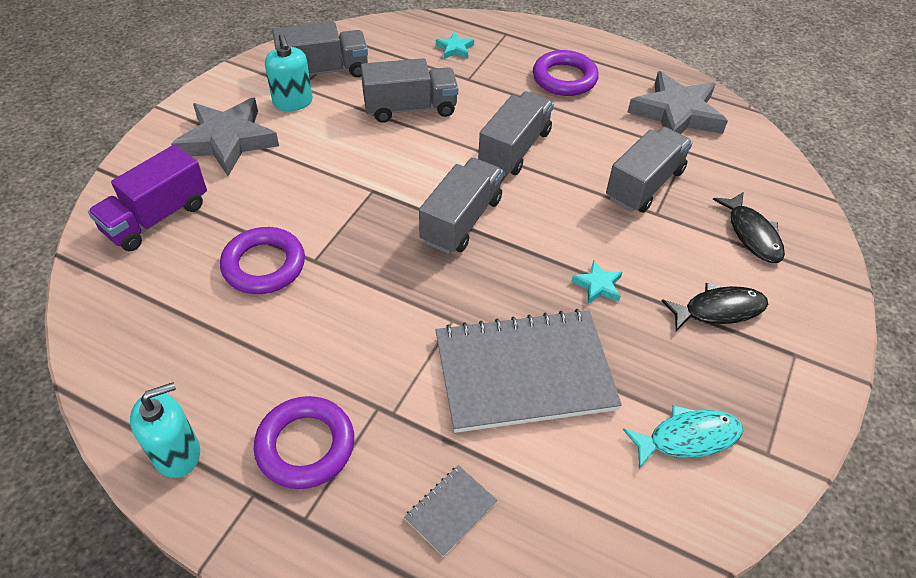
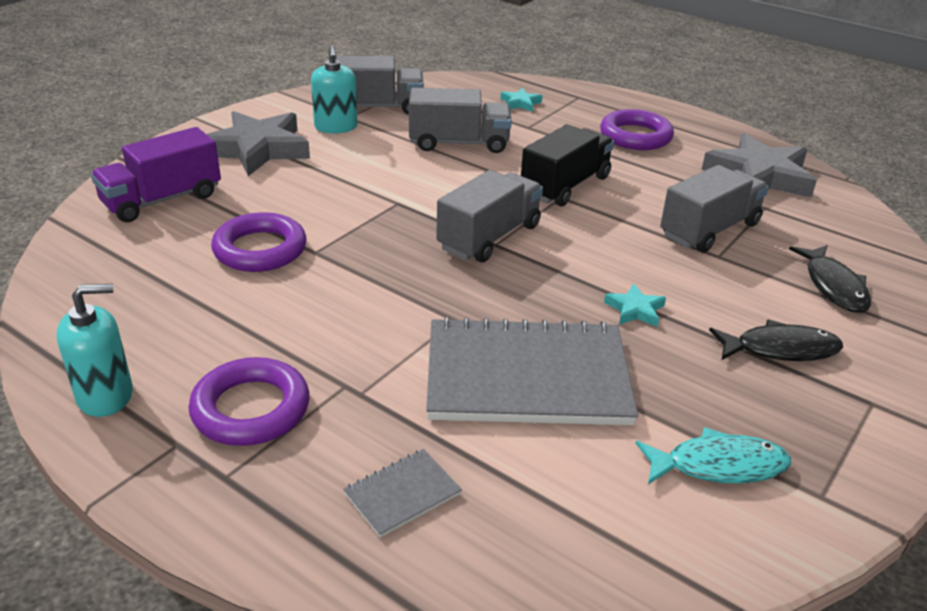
camera: 10 degrees right, 15 degrees down
(514, 149) = (565, 186): grey truck -> black truck

